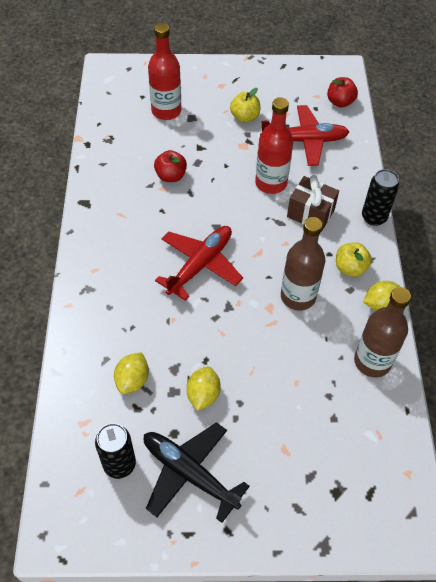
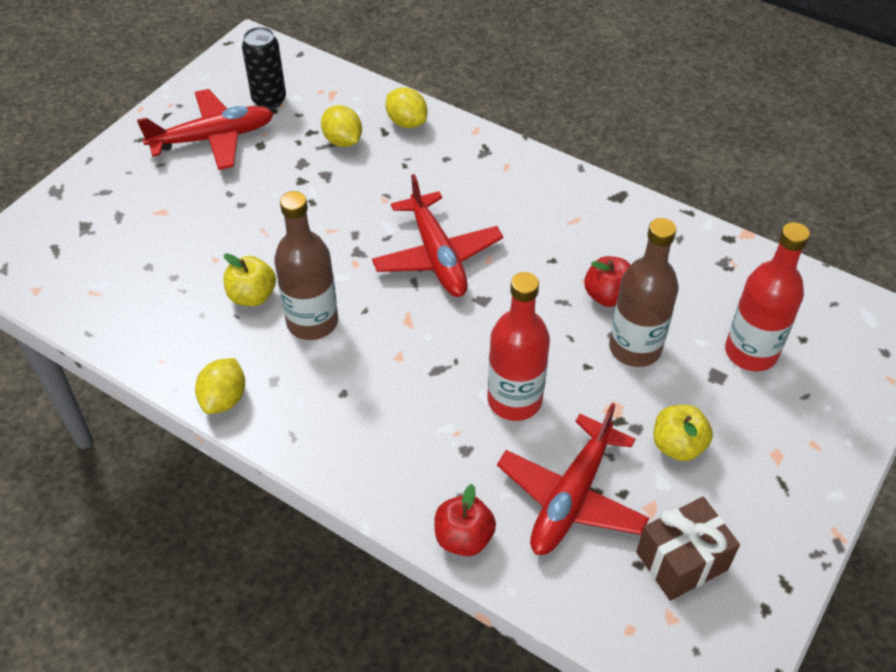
camera: 125 degrees right, 5 degrees down
(189, 473) = (213, 138): black plane -> red plane
(203, 395) = (276, 182): yellow lemon -> yellow lemon (406, 122)
(310, 213) = (424, 414): brown gift -> brown gift (681, 561)
(340, 102) = (631, 615): red apple -> red apple (463, 538)
(350, 268) = (302, 401): yellow apple -> yellow apple (252, 296)
(372, 361) = (168, 339): brown bottle -> brown bottle (635, 348)
(374, 217) = (355, 488): black can -> none

